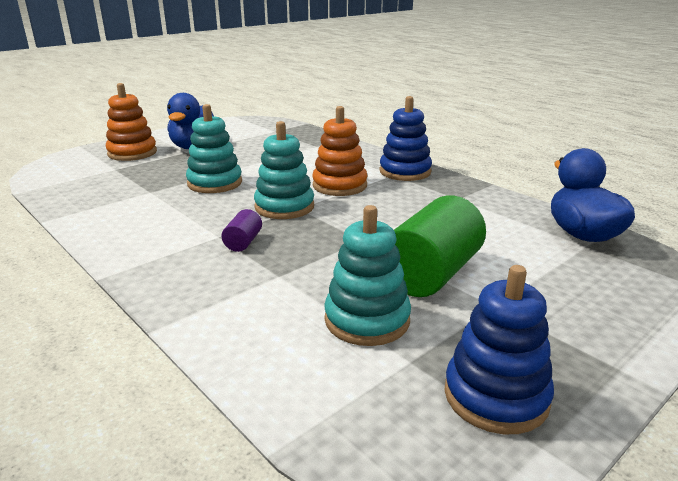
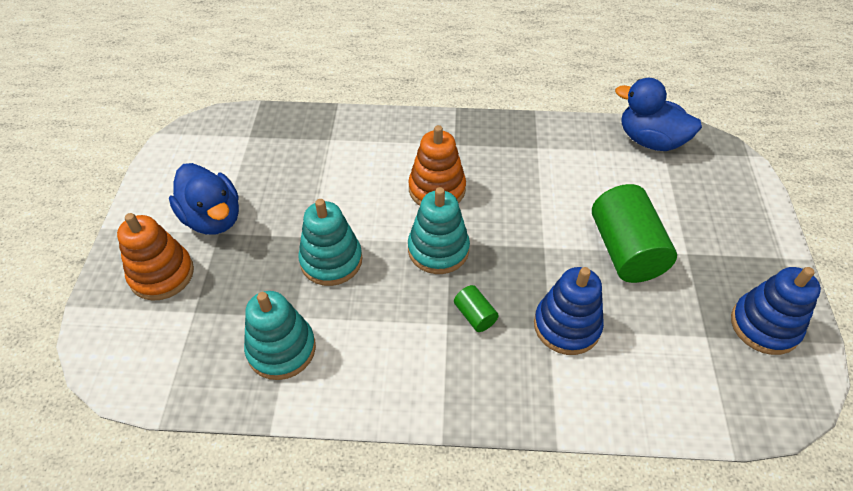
camera: 45 degrees left, 25 degrees up
(243, 242) = (475, 315): purple cylinder -> green cylinder
(367, 320) = (648, 323): turquoise stacking toy -> turquoise stacking toy (281, 349)
(405, 172) = (457, 134): blue stacking toy -> blue stacking toy (567, 326)

